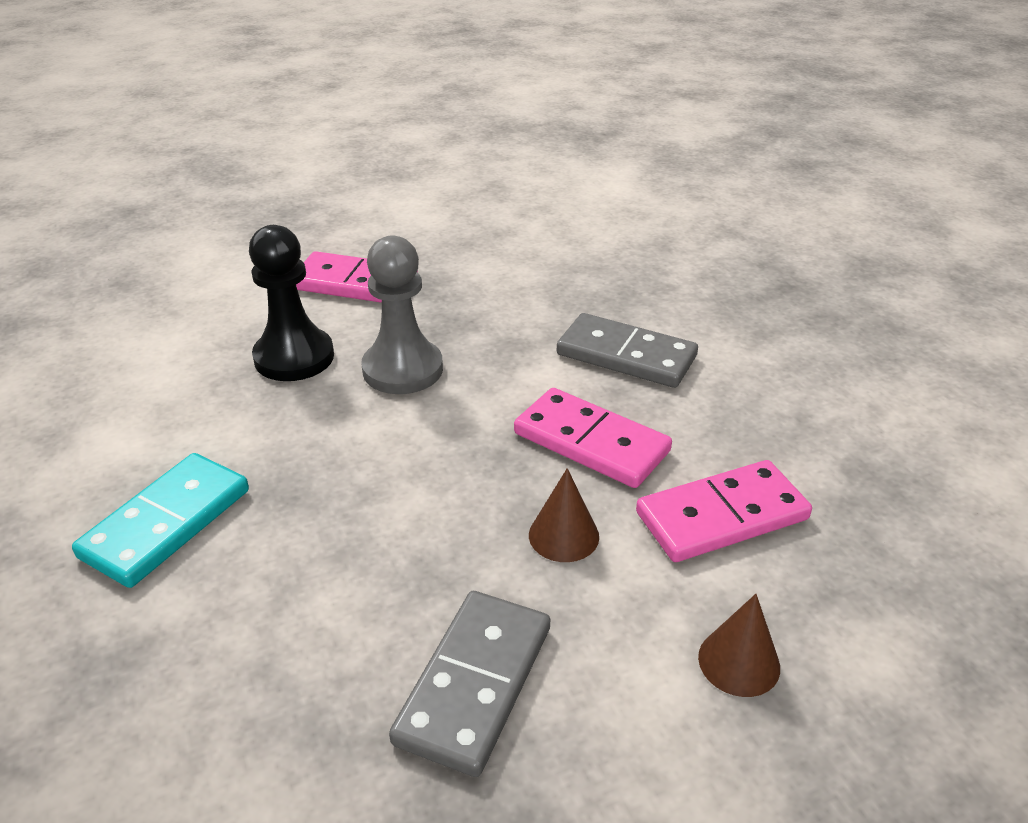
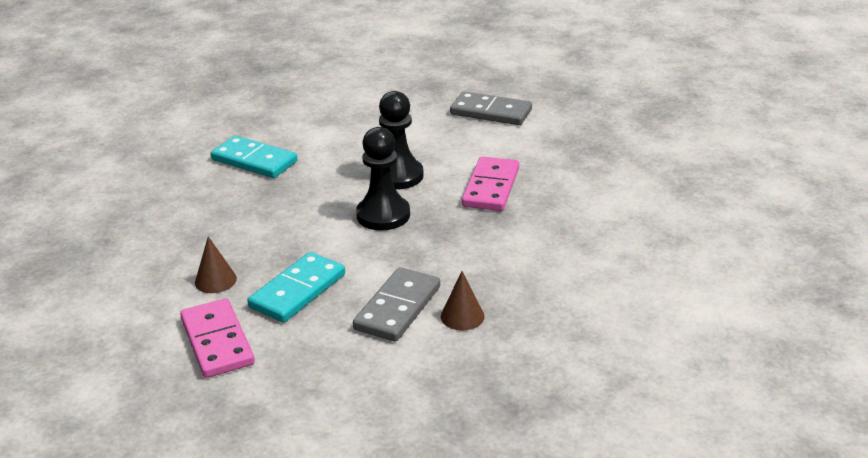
camera: 90 degrees right, 5 degrees down
(402, 369) = (383, 215): grey pawn -> black pawn
(475, 684) = (124, 255): grey domino -> grey domino (491, 112)
(591, 442) = (297, 291): pink domino -> turquoise domino
(739, 662) = (106, 338): brown cone -> brown cone (462, 316)

